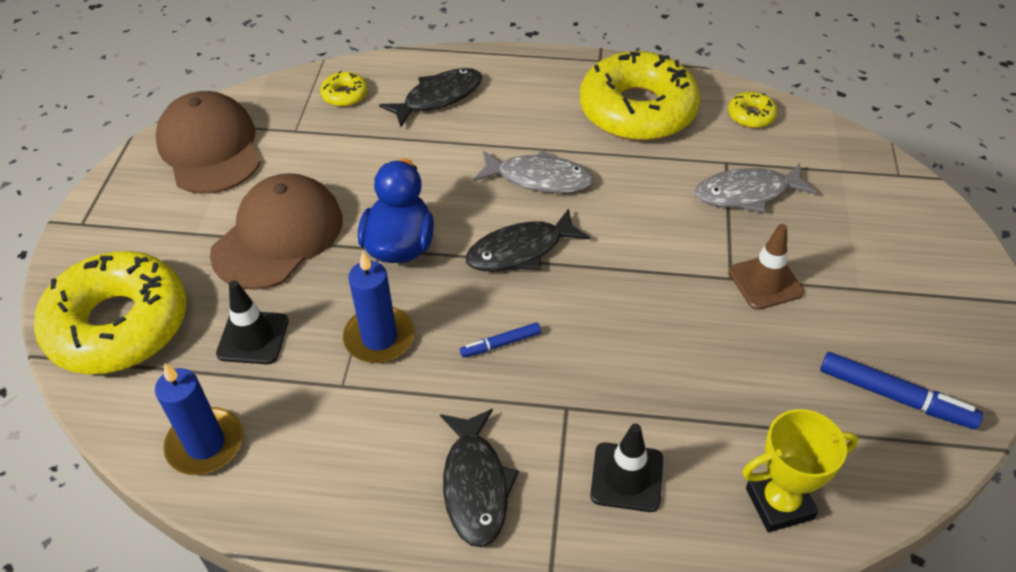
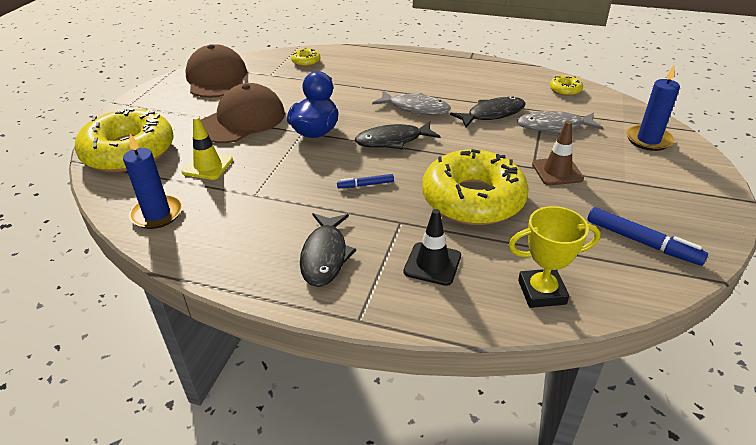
camera: 10 degrees right, 10 degrees down
(253, 337) = (207, 166): black traffic cone -> yellow traffic cone
(379, 338) = (287, 174): blue candle -> blue candle (648, 140)
(438, 98) = (363, 67): black fish -> black fish (492, 114)
(637, 110) = (489, 82): yellow donut -> yellow donut (473, 199)

